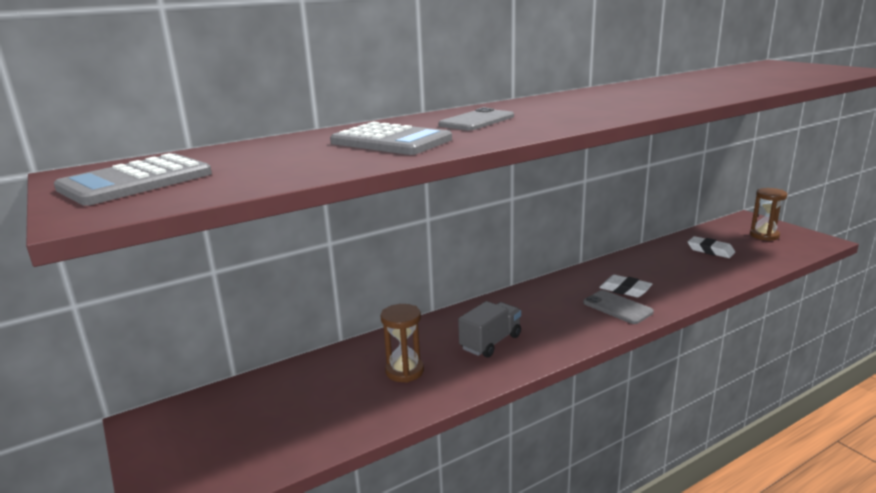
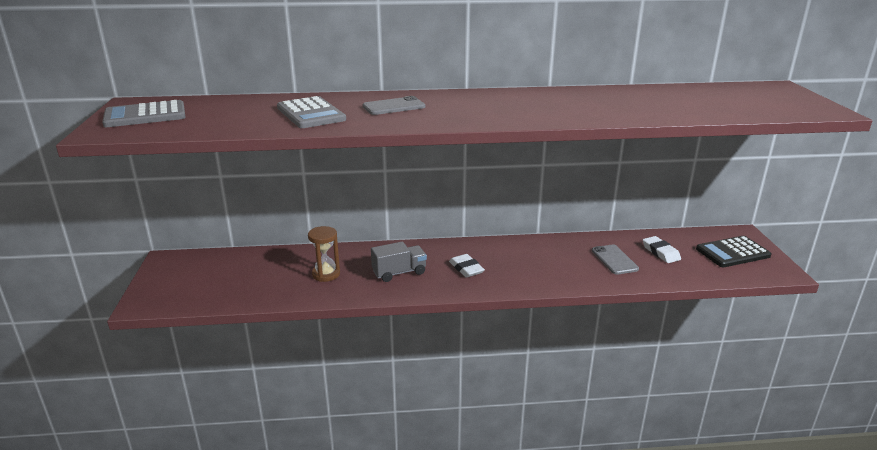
camera: 25 degrees right, 5 degrees up
(617, 307) = (518, 275): grey phone -> grey phone (614, 260)
(625, 290) = (542, 264): white eraser -> white eraser (466, 268)
(764, 235) = (732, 252): brown hourglass -> black calculator

